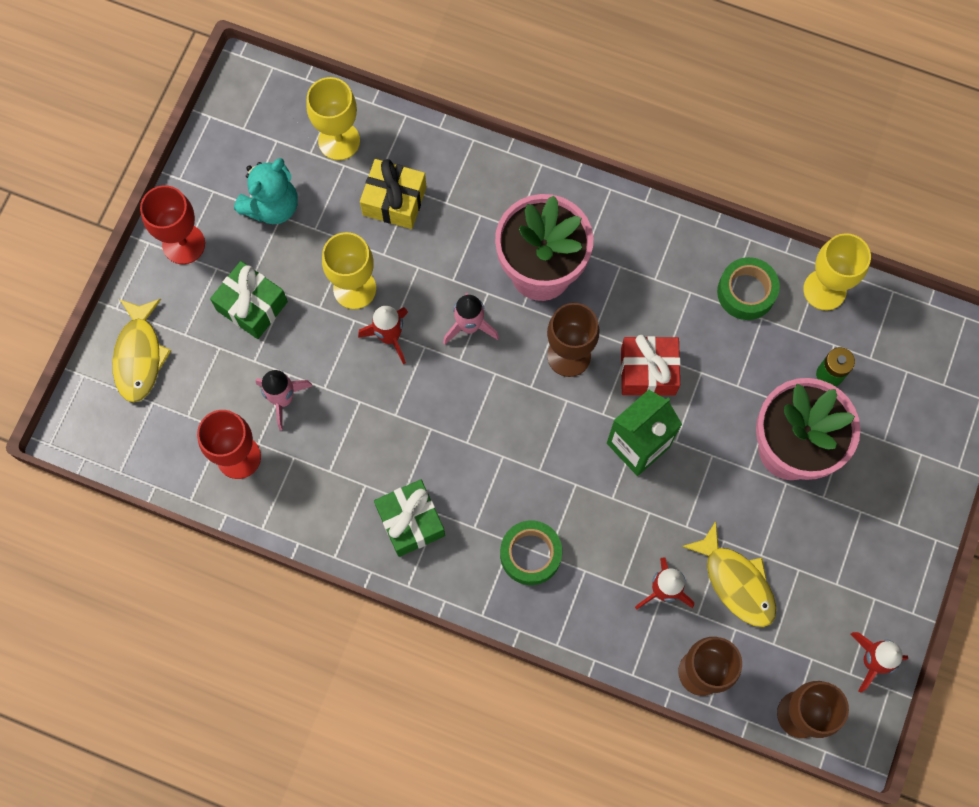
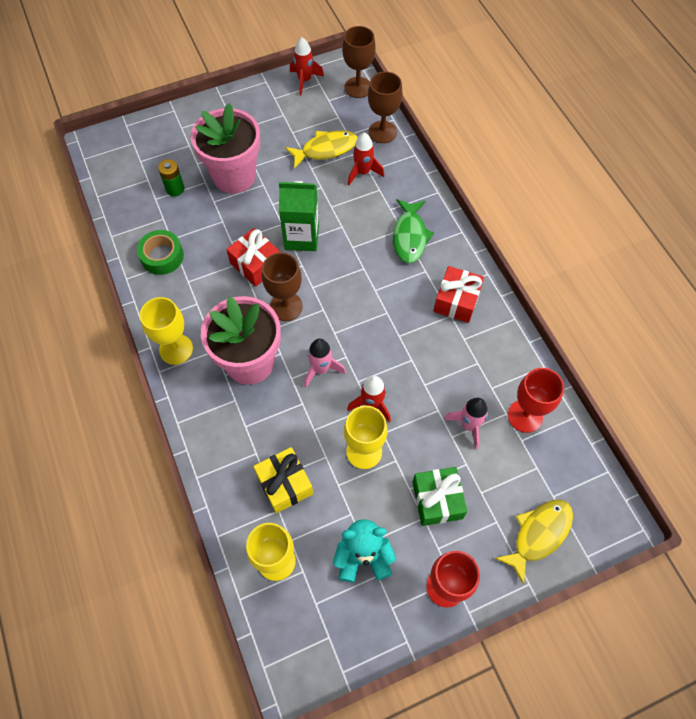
camera: 135 degrees left, 10 degrees down
(410, 521) = (456, 301): green gift -> red gift
(530, 554) = (409, 236): green tape -> green fish
(736, 582) = (326, 149): yellow fish -> yellow fish turned 60 degrees clockwise
(824, 290) = (125, 224): yellow goblet -> yellow goblet (176, 349)

